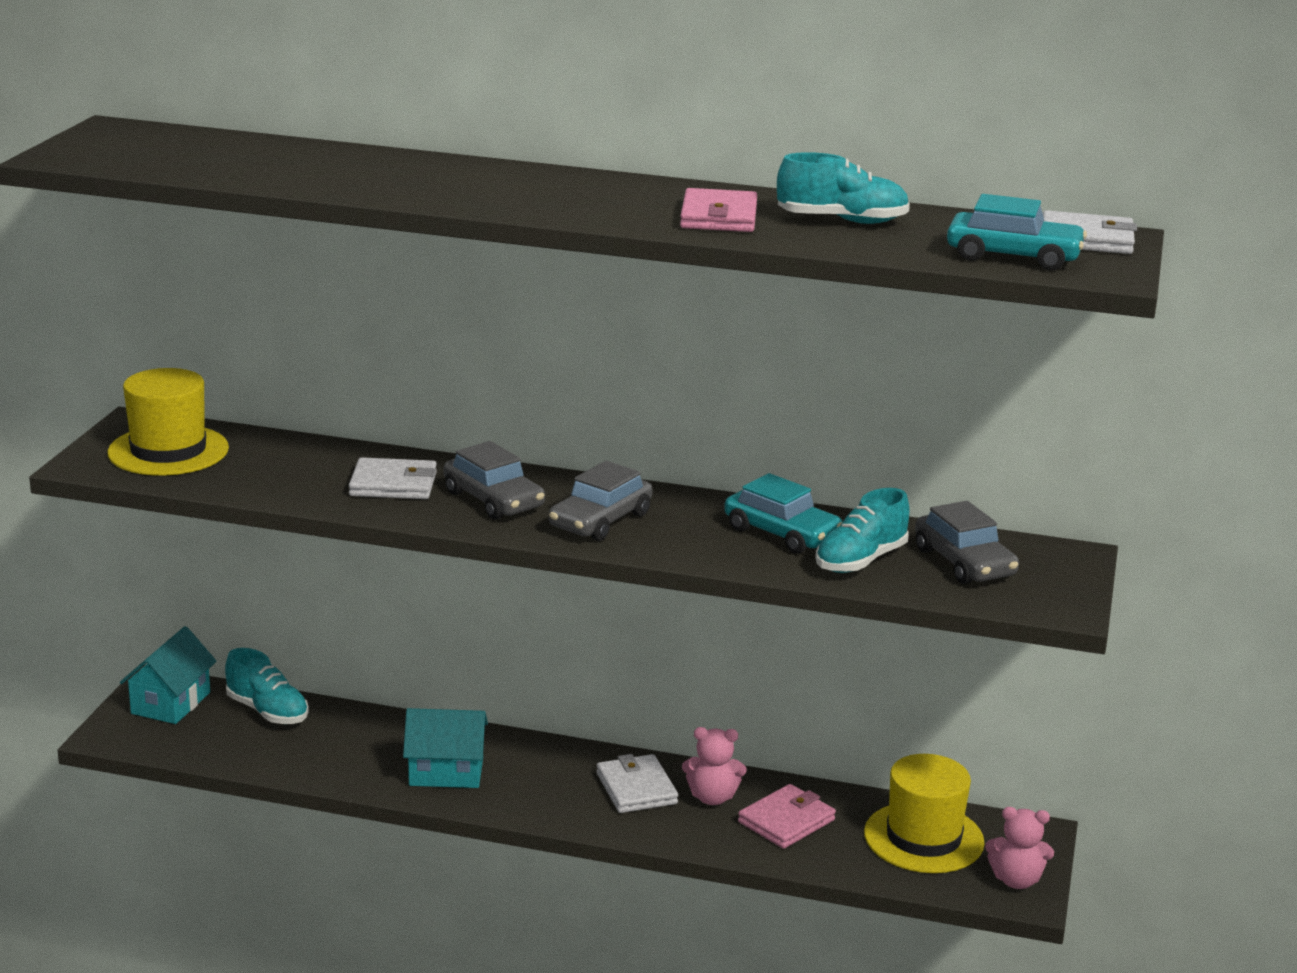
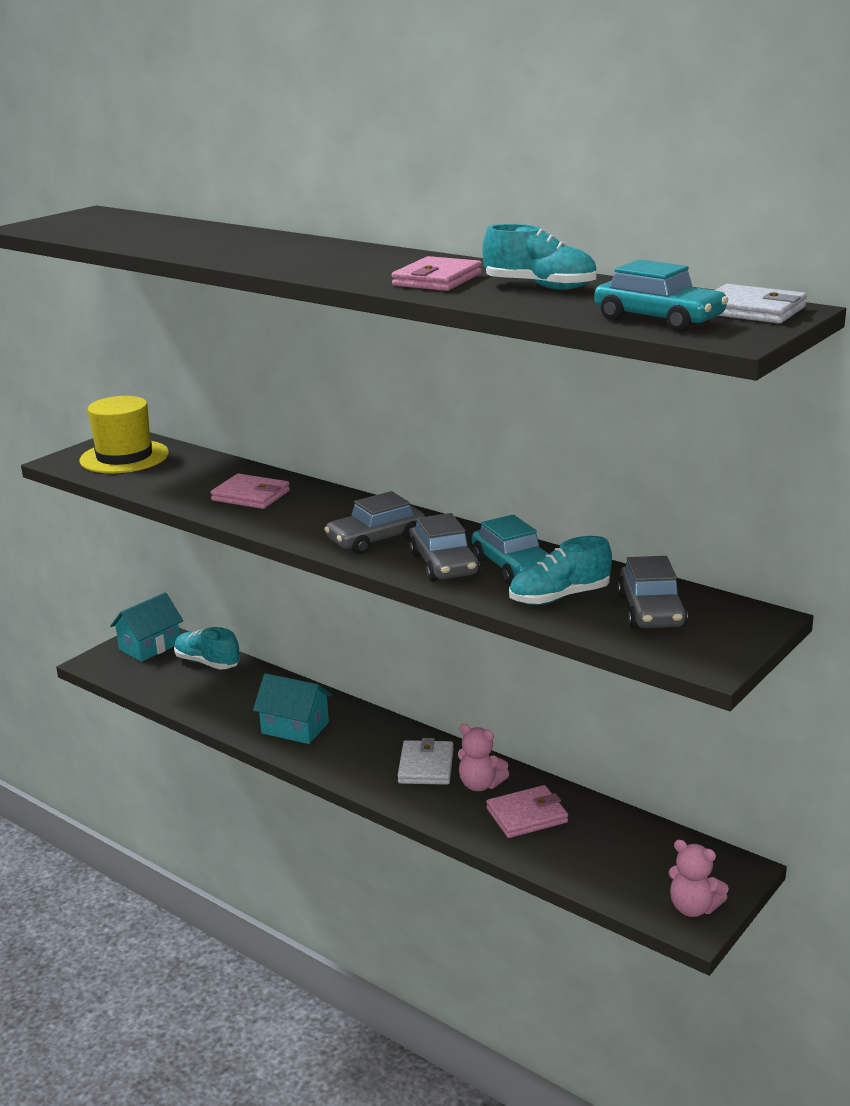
camera: 25 degrees right, 0 degrees up
(267, 711) = (207, 662): turquoise shoe -> turquoise shoe turned 150 degrees clockwise
(393, 484) = (251, 496): white wallet -> pink wallet
(494, 500) = (311, 515): grey car -> grey car (444, 564)
(923, 838) = (634, 853): yellow hat -> none

